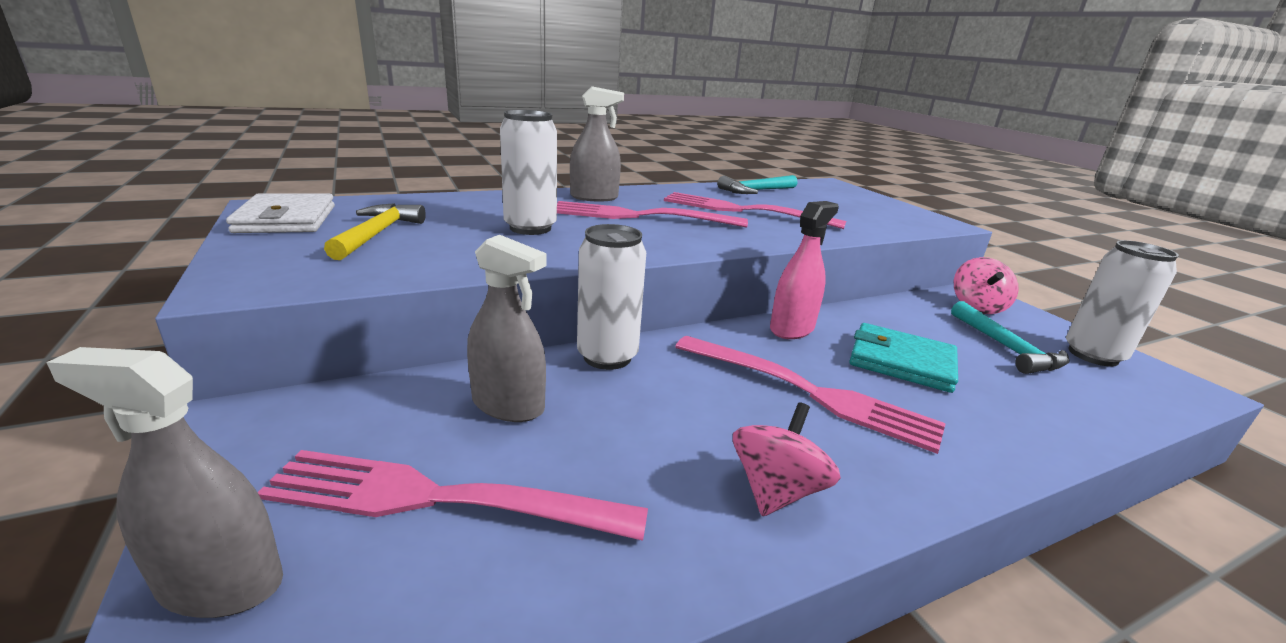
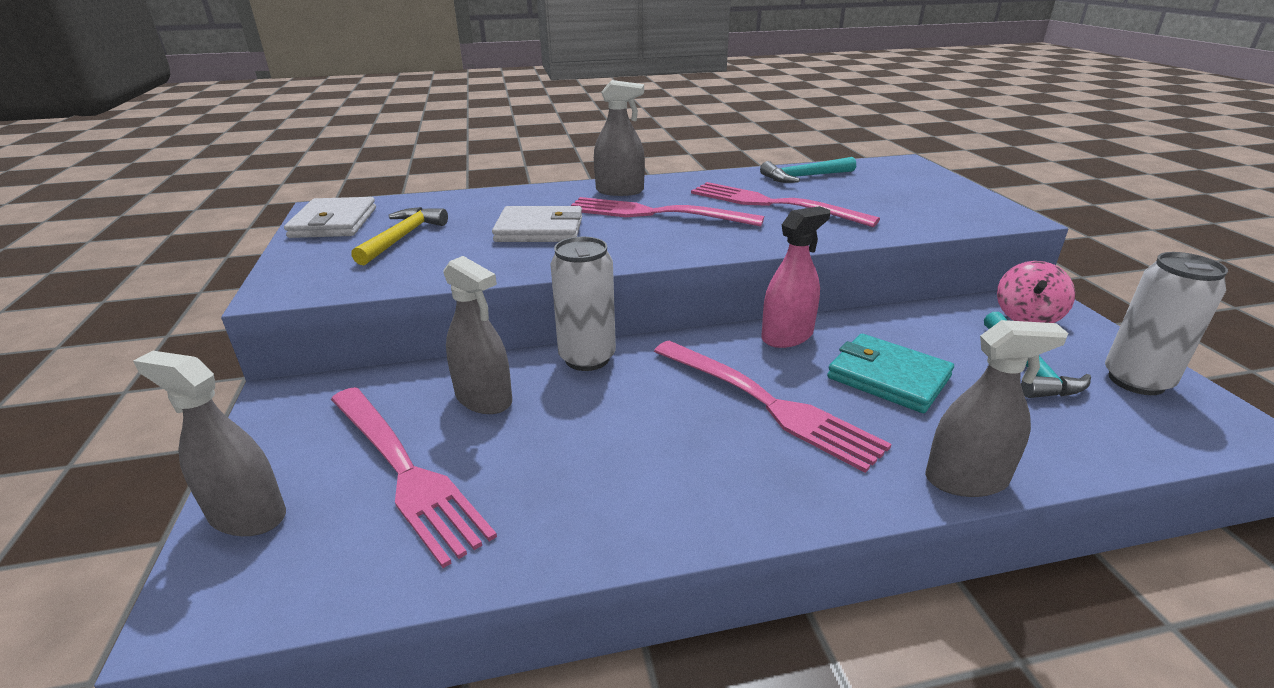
camera: 15 degrees right, 5 degrees up
(439, 499) = (405, 471): pink fork -> pink fork turned 150 degrees counterclockwise
(530, 228) = (539, 229): white can -> white wallet
(776, 490) = (684, 491): pink spinning top -> none
(1026, 452) = (966, 479): none -> grey spray bottle

